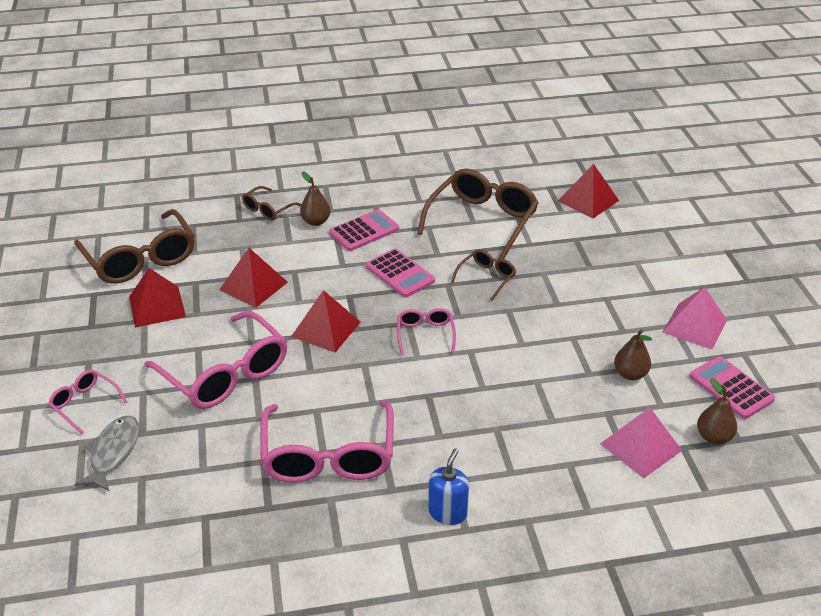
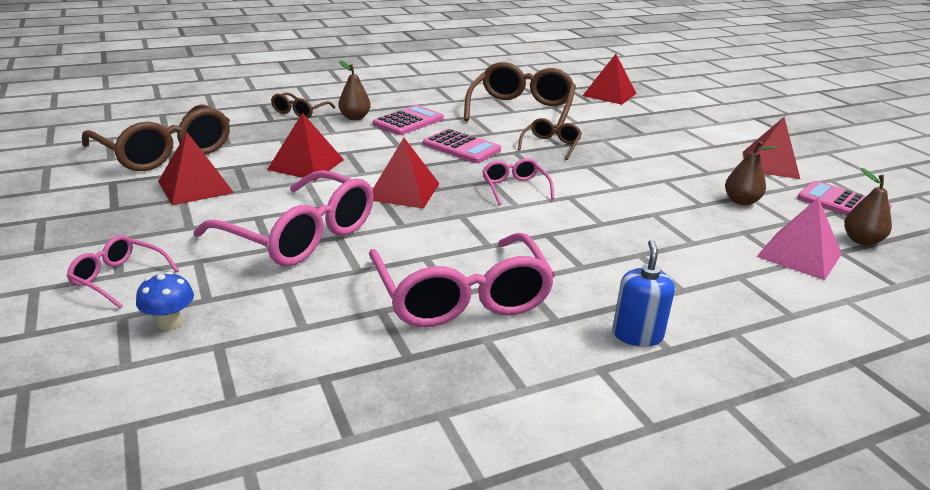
camera: 15 degrees left, 10 degrees down
(113, 452) = (170, 323): grey fish -> blue mushroom
(695, 326) = (770, 165): pink pyramid -> red pyramid

